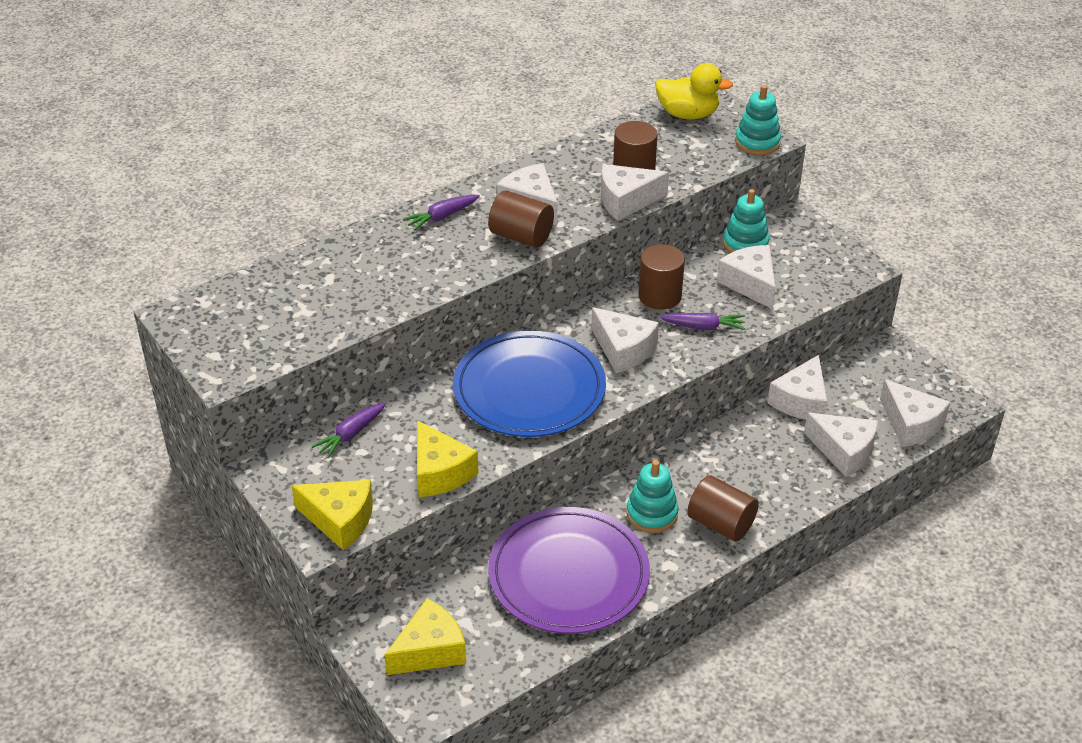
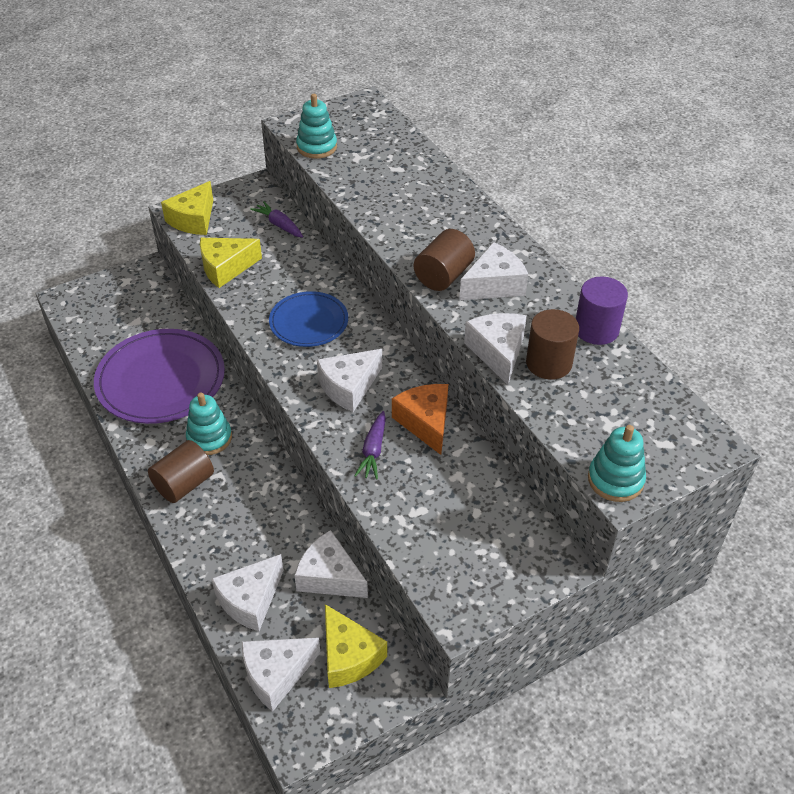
camera: 95 degrees right, 5 degrees up
(430, 650) = (118, 303): yellow cheese -> yellow cheese (348, 656)
(441, 217) = (477, 229): purple carrot -> none
(529, 389) = (309, 322): blue plate -> blue plate, size x0.60
(584, 147) = (596, 329): none -> purple cylinder
(660, 296) = (425, 422): brown cylinder -> orange cheese
(688, 114) = (671, 422): yellow duck -> none
(745, 244) = (510, 507): turquoise stacking toy -> turquoise stacking toy (317, 147)
(750, 284) = (439, 500): white cheese -> none

